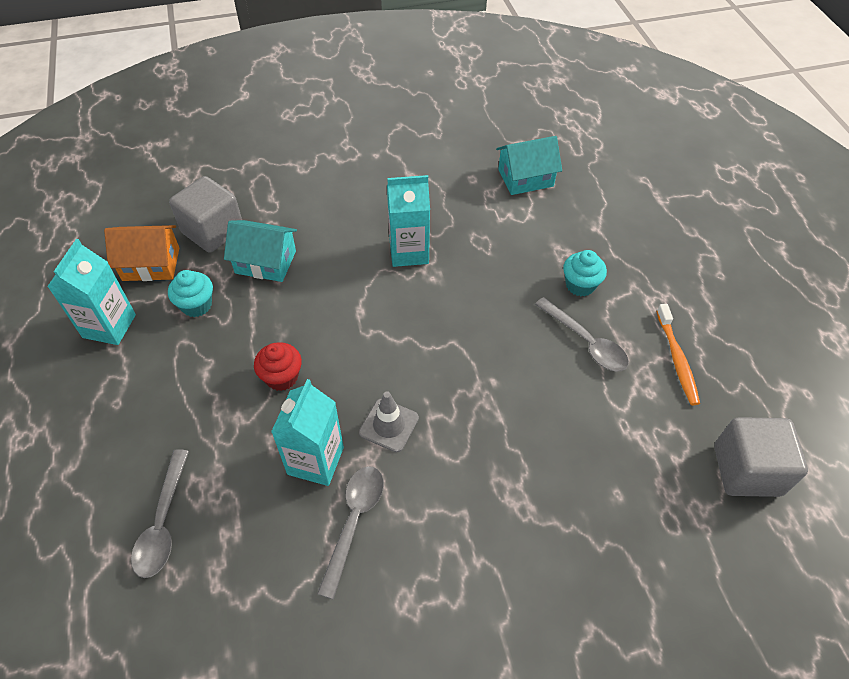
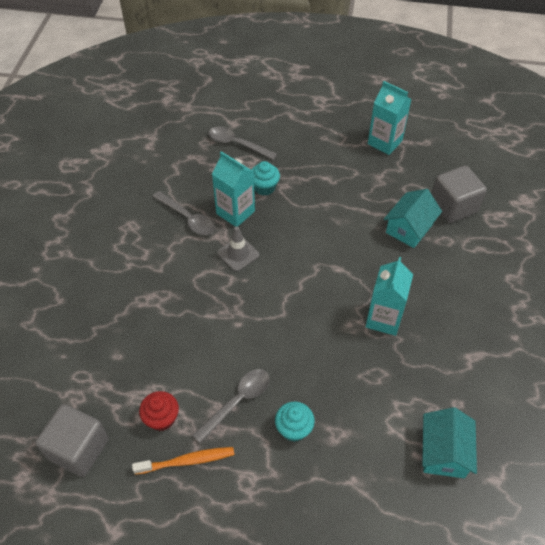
camera: 115 degrees right, 0 degrees up
(151, 264) = (432, 169): orange house -> none
(196, 305) = (384, 184): turquoise cupcake -> turquoise cupcake (264, 187)
(282, 377) = (303, 212): red cupcake -> red cupcake (162, 418)
(586, 342) = (237, 401): grey spoon -> grey spoon turned 150 degrees clockwise
(677, 359) = (187, 461): orange toothbrush -> orange toothbrush turned 150 degrees clockwise

